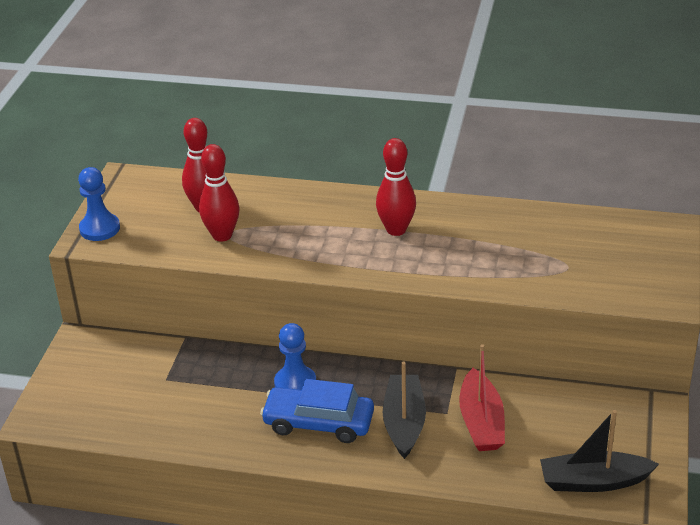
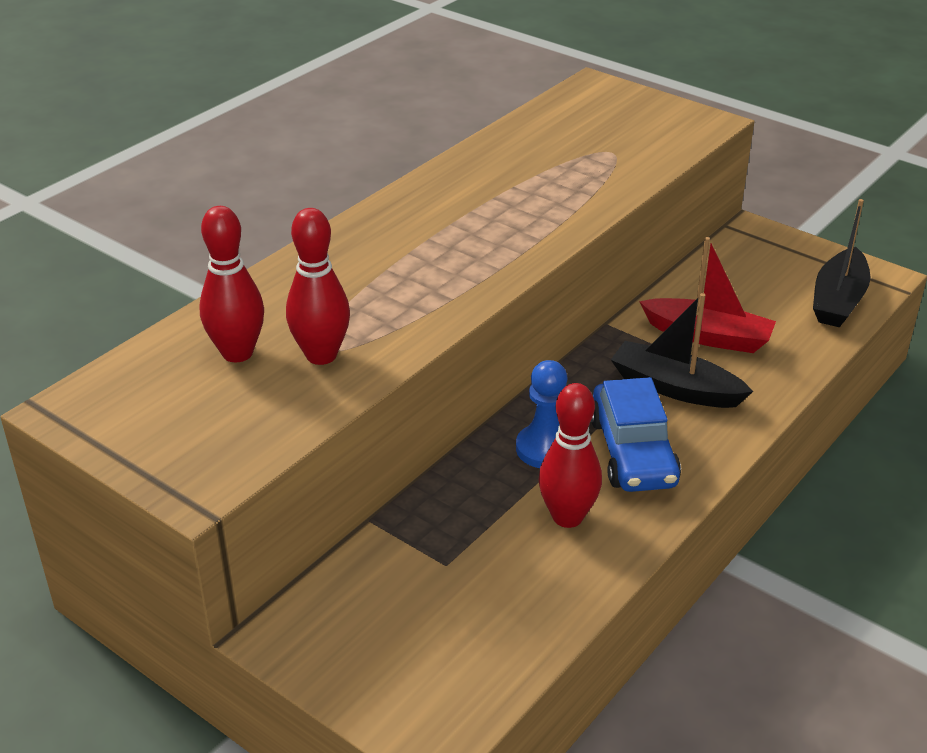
camera: 65 degrees left, 0 degrees up
(100, 229) = (180, 465): blue pawn -> none
(318, 423) = (632, 452): blue car -> blue car turned 45 degrees counterclockwise
(396, 230) = (444, 227): red bowling pin -> red bowling pin (567, 517)

